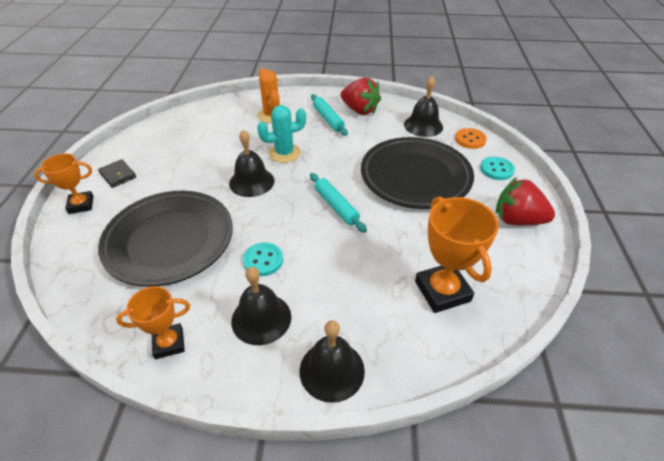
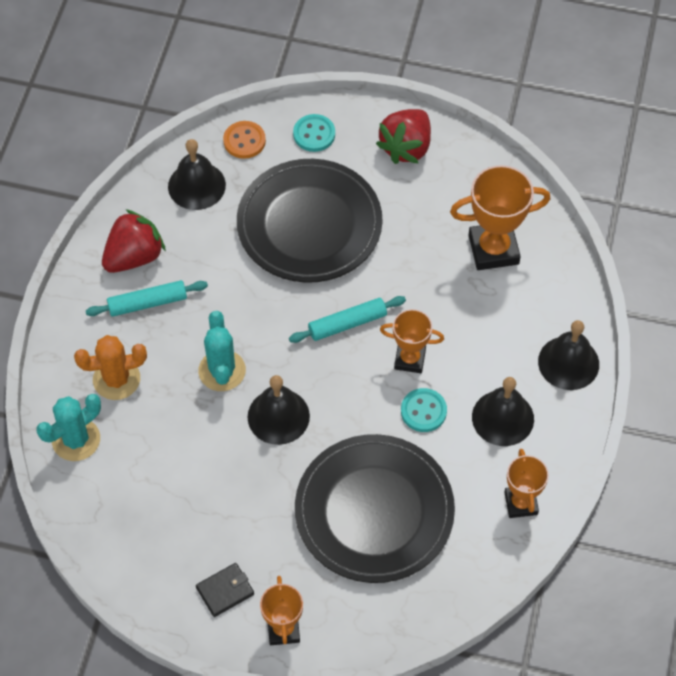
camera: 80 degrees left, 15 degrees up
(230, 108) = (76, 439): none -> turquoise cactus
(311, 246) = (410, 359): none -> orange trophy

